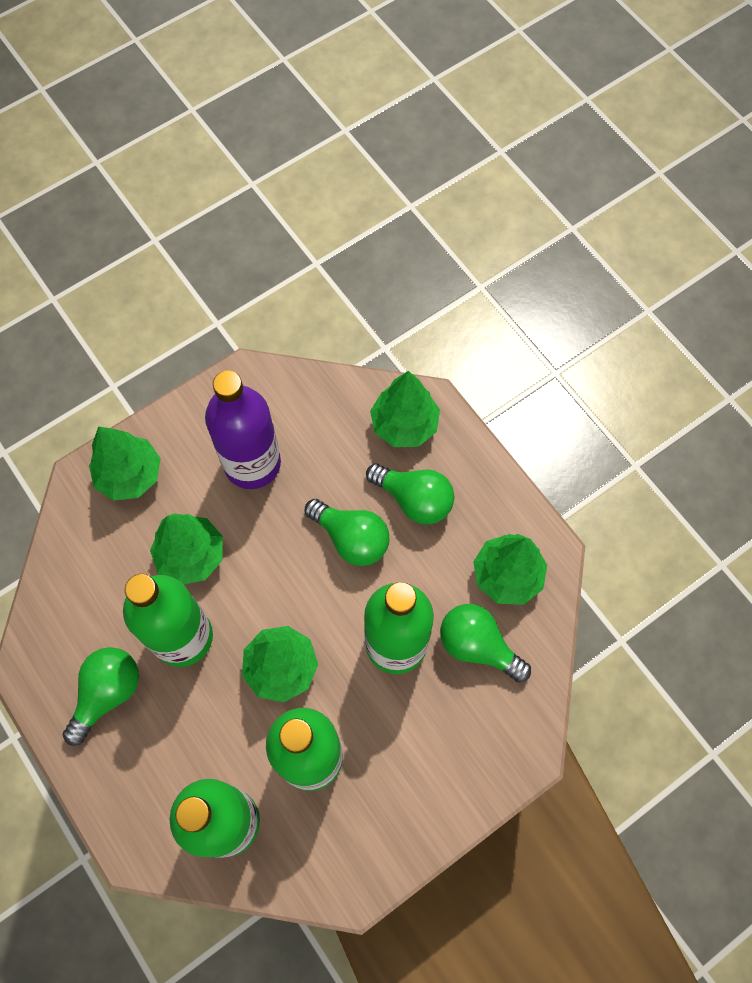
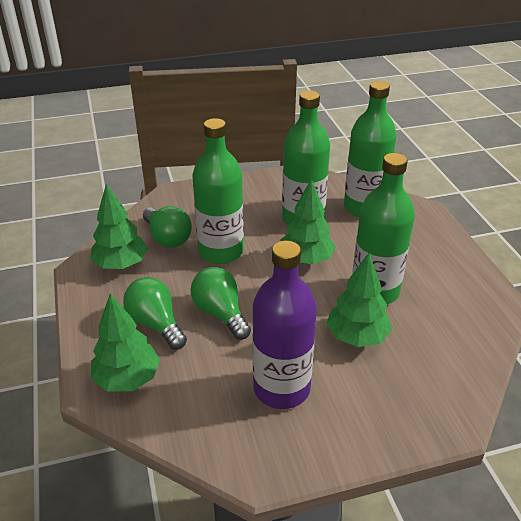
camera: 160 degrees left, 30 degrees down
(107, 693) = (437, 276): green light bulb -> none
(130, 475) = (403, 413): green tree -> none

